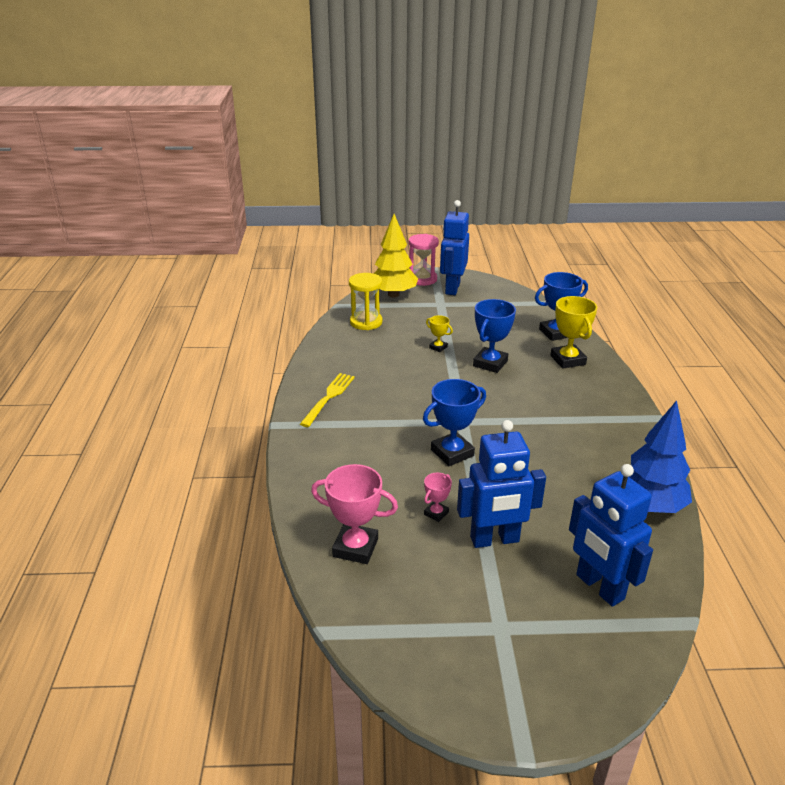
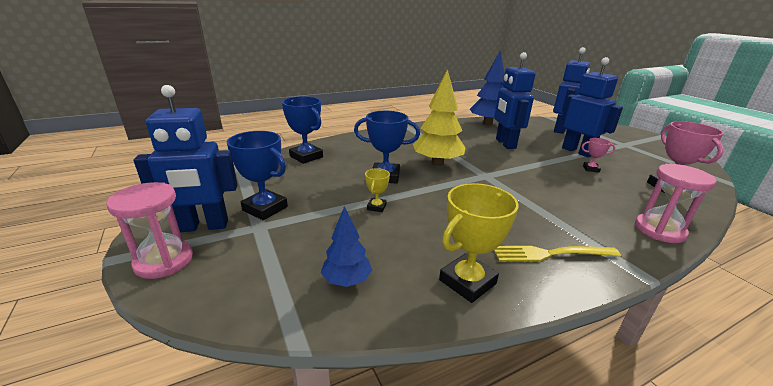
camera: 115 degrees left, 5 degrees down
(305, 472) = (659, 230): none -> pink hourglass
(366, 322) = (346, 280): yellow hourglass -> blue tree
(393, 294) = (232, 278): yellow tree -> yellow tree (437, 163)
(452, 453) = (527, 173): blue trophy -> blue trophy (265, 208)
(550, 480) = (505, 143): none -> blue robot
(567, 360) = (352, 149): yellow trophy -> yellow trophy (467, 282)

